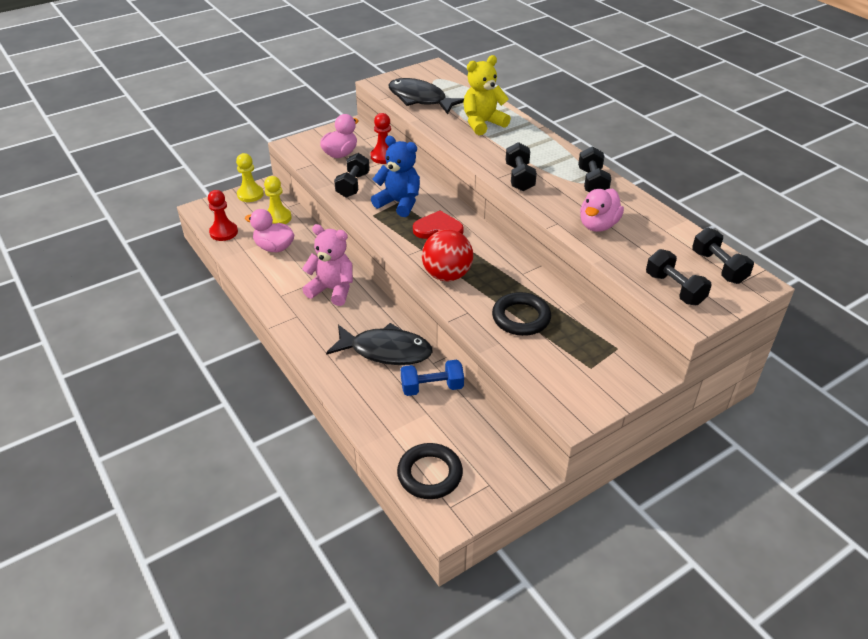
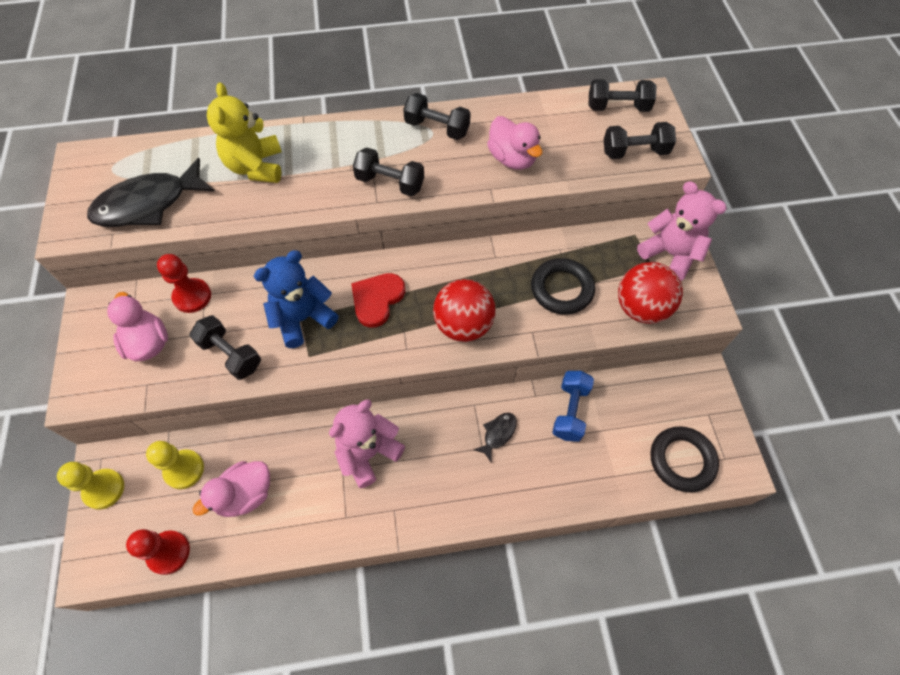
camera: 65 degrees left, 20 degrees up
(386, 351) = (498, 434): black fish -> black fish, size x0.46
(539, 370) = (641, 308): none -> red ball
(615, 376) = (670, 254): none -> pink teddy bear

